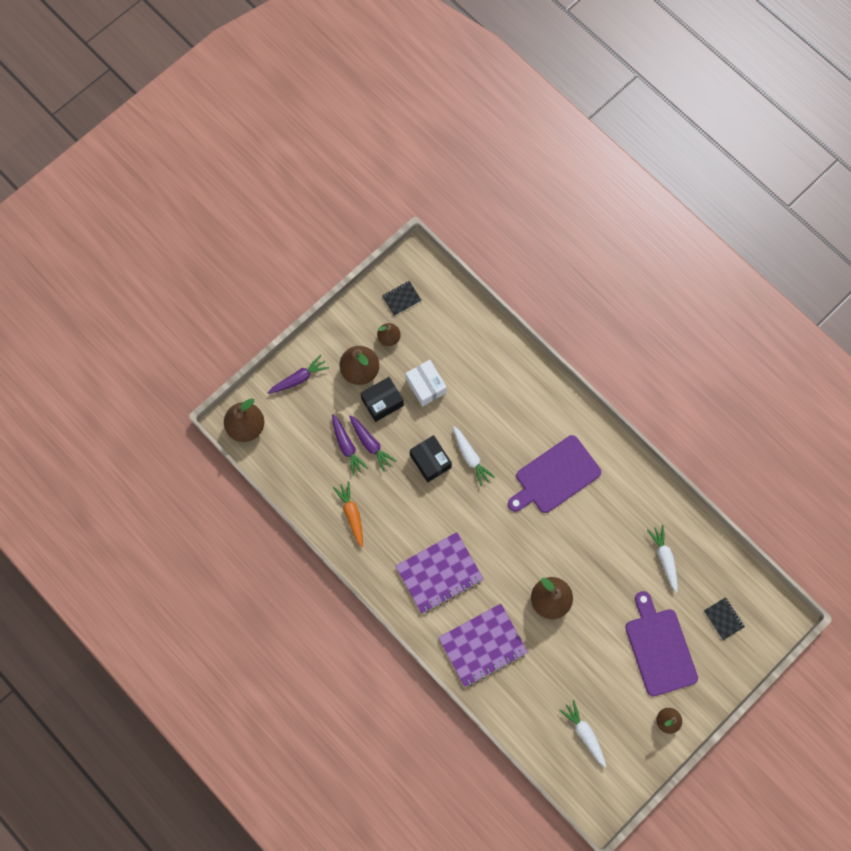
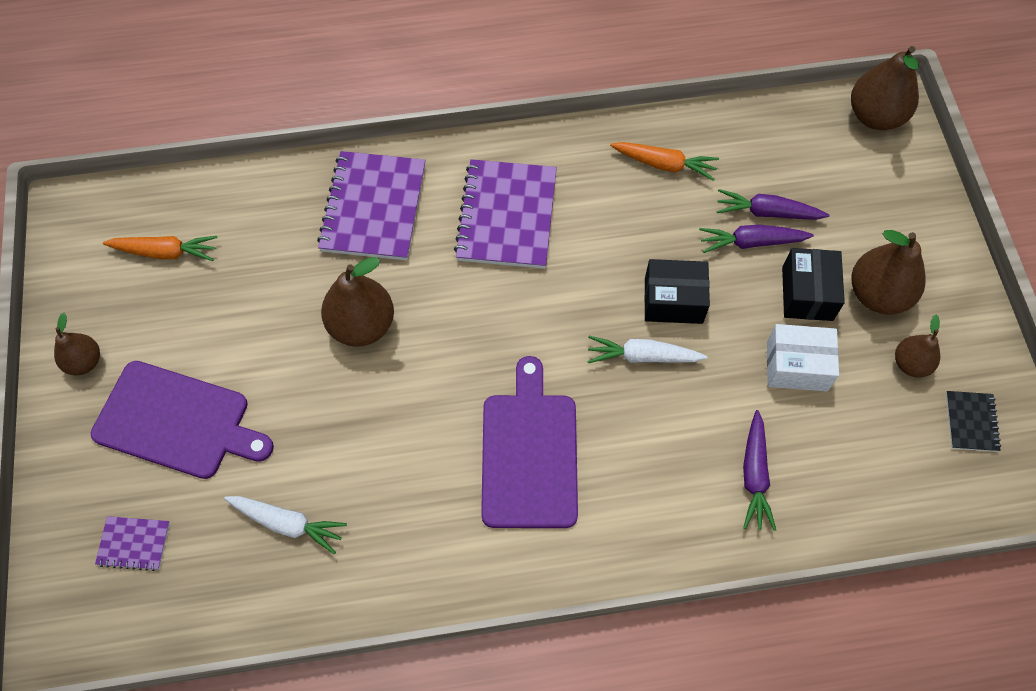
camera: 125 degrees right, 10 degrees down
(299, 378) = (911, 212): purple carrot -> purple carrot (754, 475)
(584, 733) = (165, 252): white carrot -> orange carrot
(723, 618) = (134, 544): black notebook -> purple notebook

